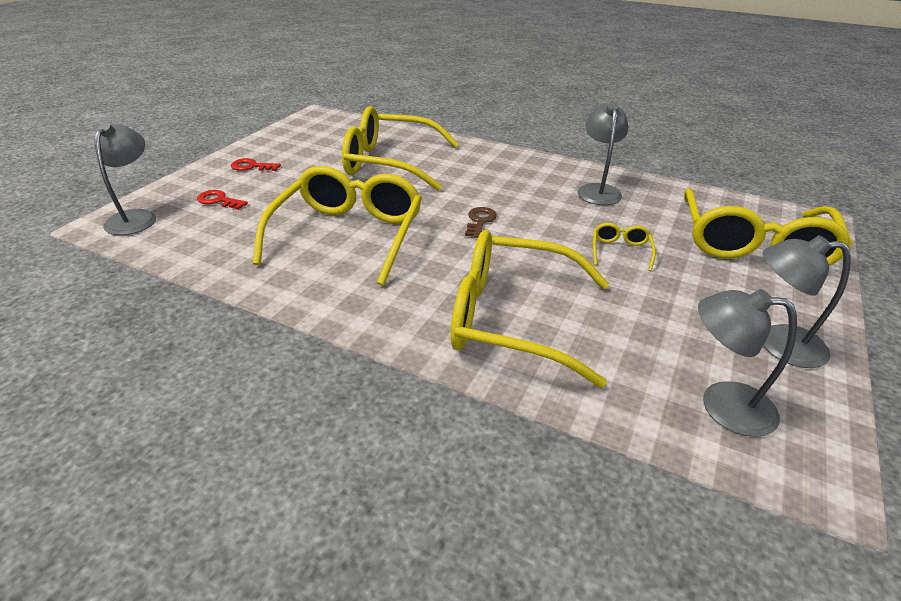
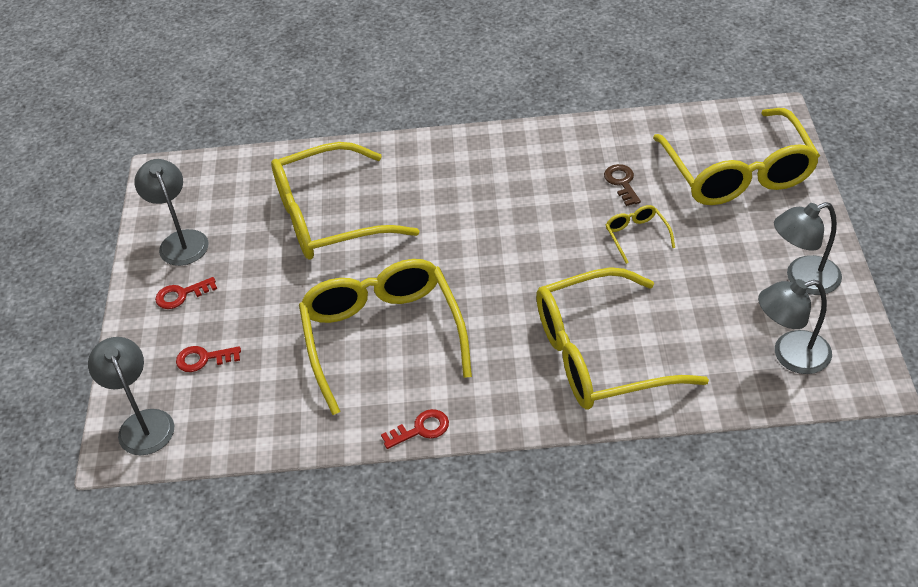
camera: 25 degrees left, 10 degrees up
(305, 303) = (421, 429): none -> red key
(480, 221) = (489, 258): brown key -> brown key (622, 183)
(598, 190) = (567, 161): grey lamp -> grey lamp (180, 241)

